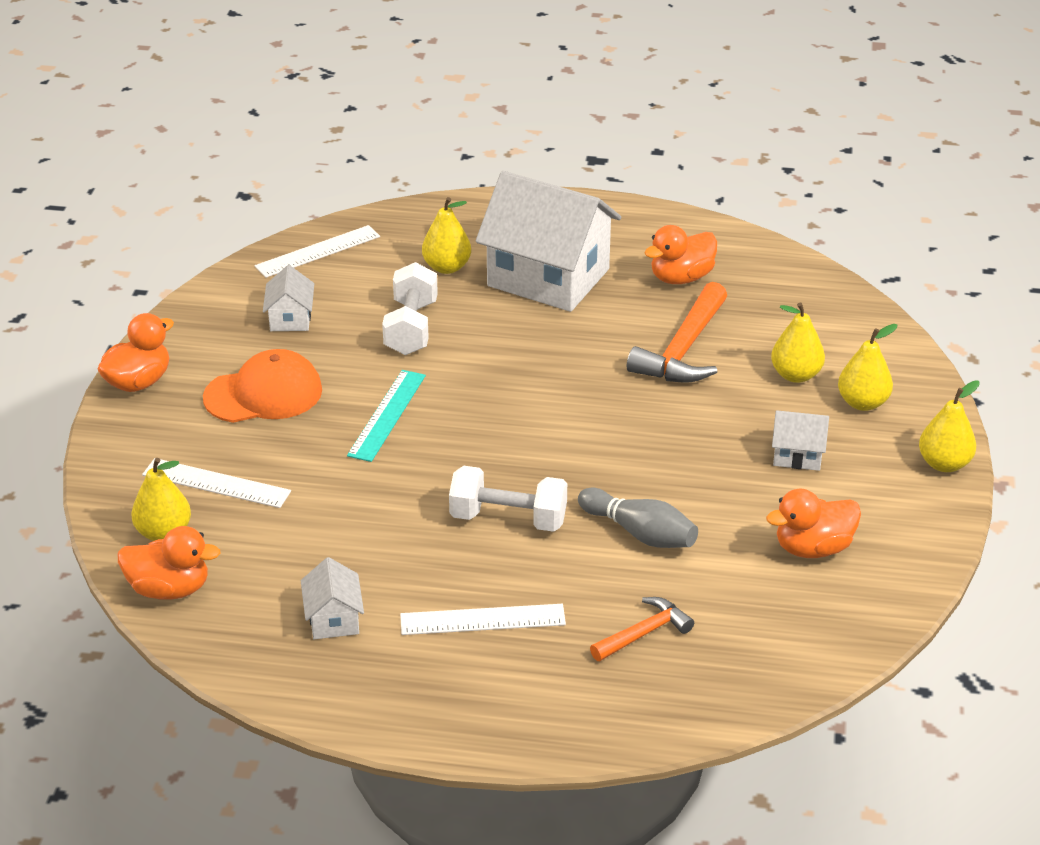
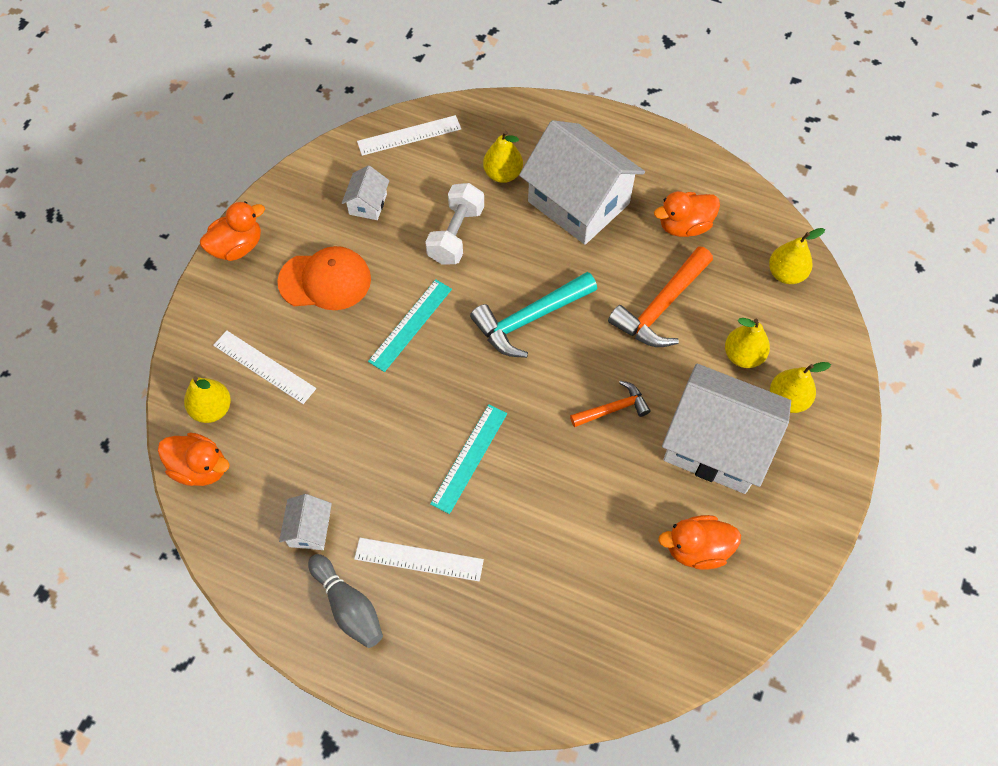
camera: 15 degrees right, 25 degrees up
(508, 519) = (469, 458): white dumbbell -> turquoise ruler
(531, 386) = (529, 319): none -> turquoise hammer
(640, 533) = (565, 498): grey bowling pin -> grey bowling pin (348, 606)
(644, 633) = (536, 605): orange hammer -> orange hammer (613, 409)
(797, 455) = (716, 444): white house -> white house, size x2.28
(944, 464) = (832, 483): yellow pear -> yellow pear (786, 274)

